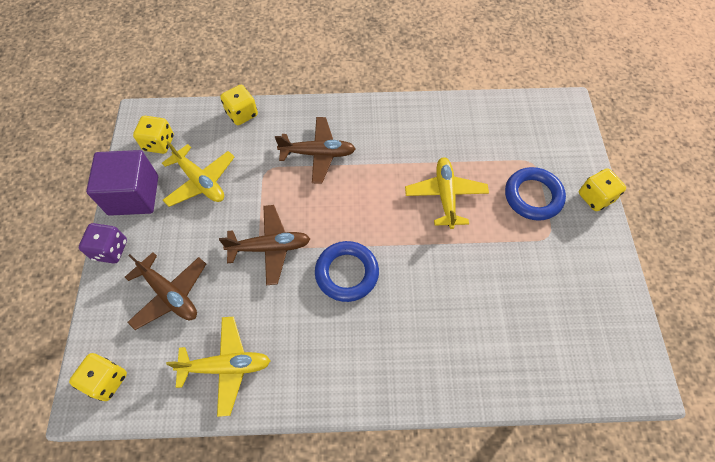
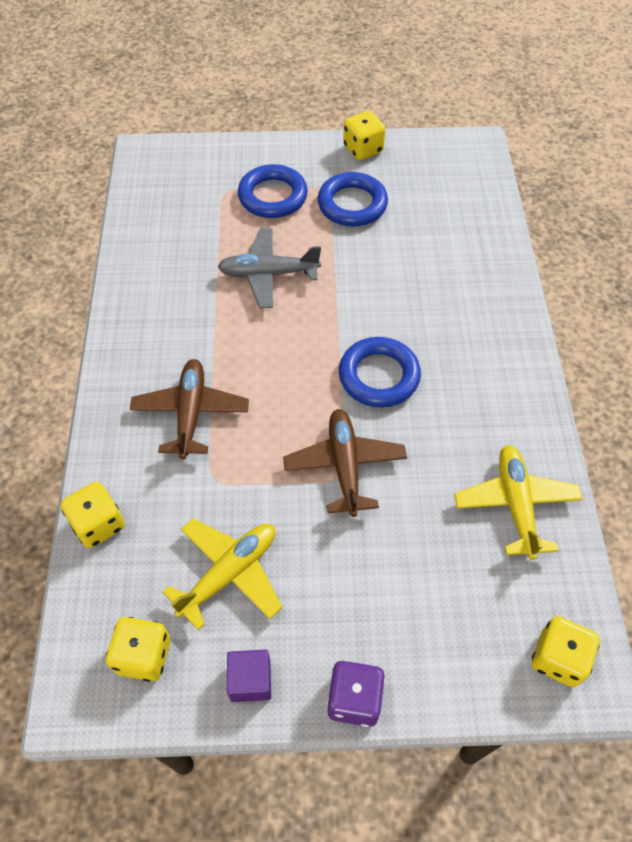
camera: 90 degrees left, 5 degrees down
(133, 195) = (250, 680): purple cube -> purple cube, size x0.51
(170, 294) = (423, 591): brown plane -> none
(445, 195) = (268, 274): yellow plane -> grey plane
(534, 258) = (352, 204): none -> blue ring
(595, 197) = (276, 147): yellow dice -> yellow dice (363, 149)

